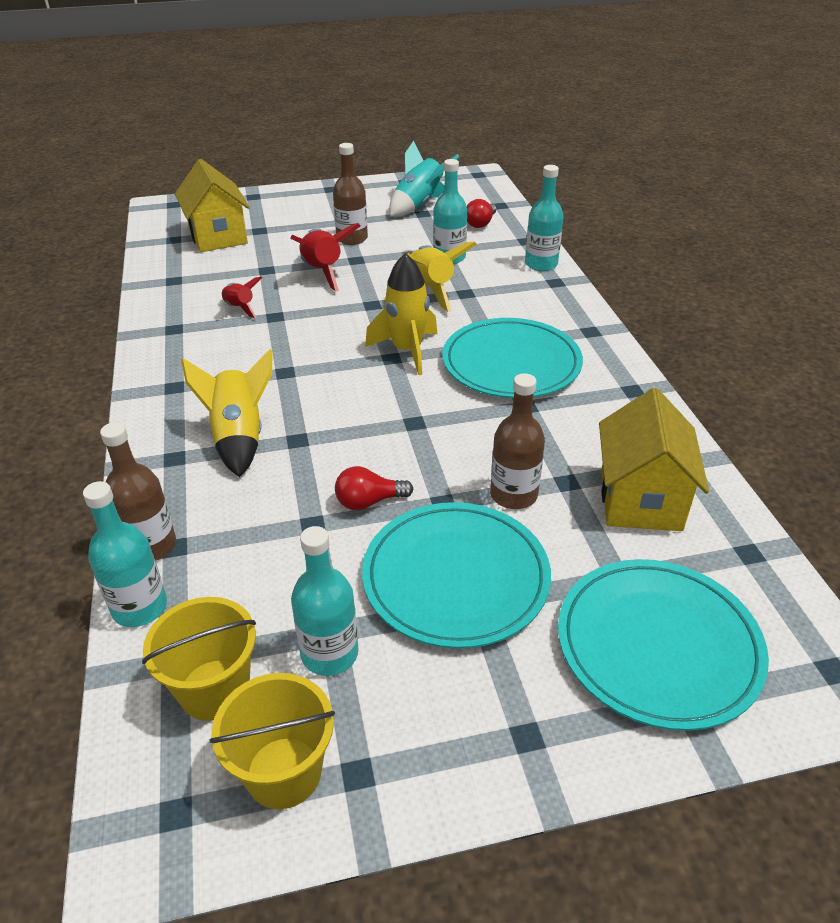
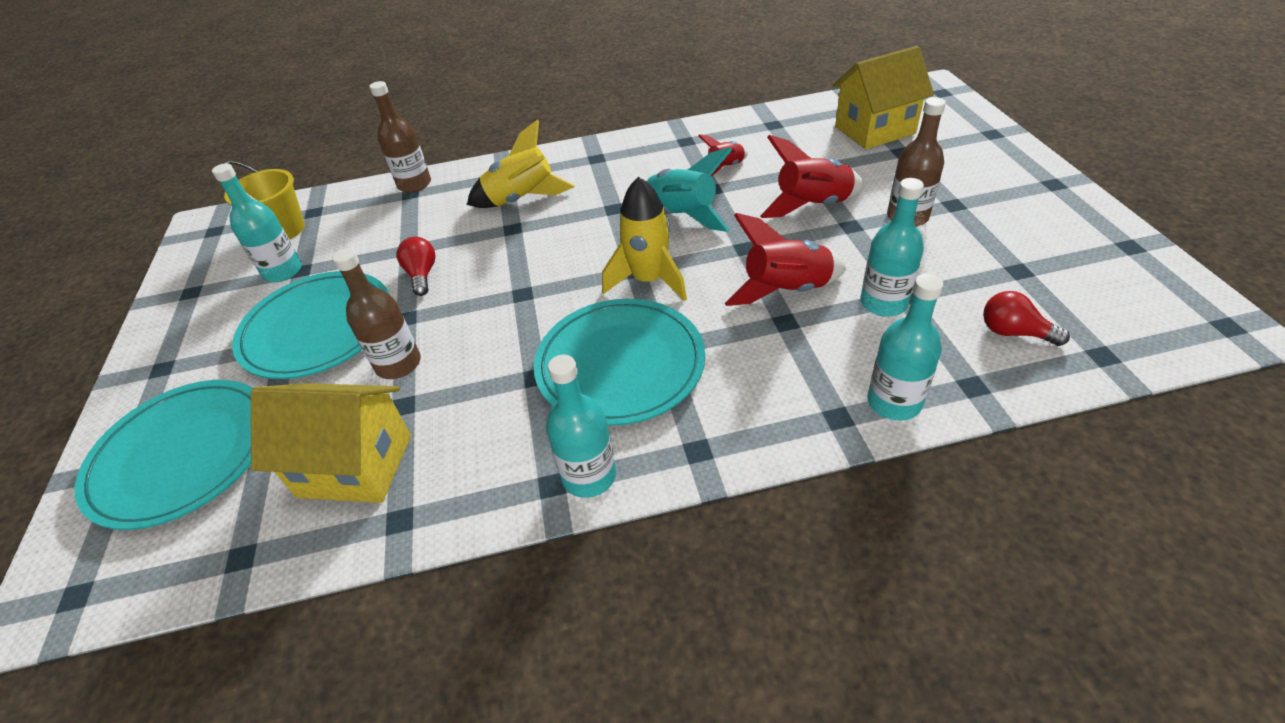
camera: 95 degrees right, 5 degrees up
(140, 607) = (362, 191): turquoise bottle -> turquoise bottle (589, 476)
(284, 772) = (211, 263): yellow bucket -> none
(419, 205) = (1046, 265): turquoise rocket -> turquoise rocket (681, 216)
(431, 290) = (786, 291): yellow rocket -> red rocket

